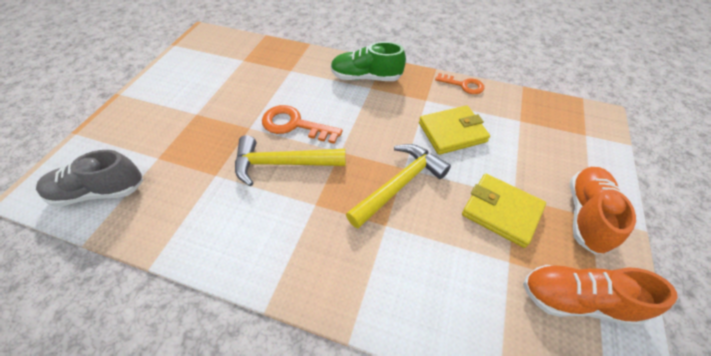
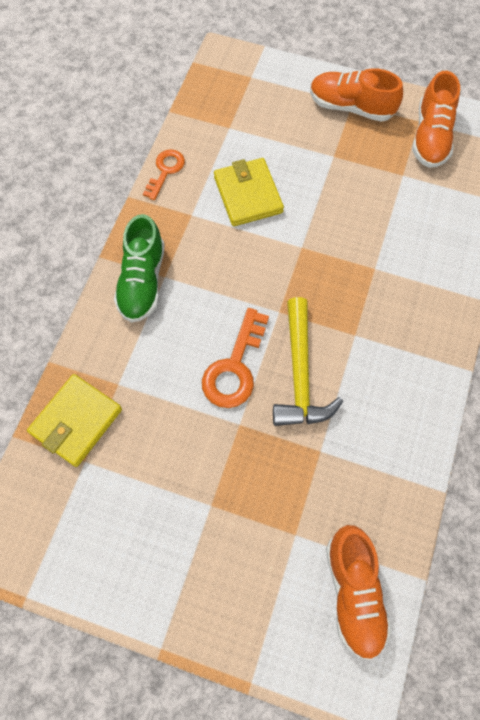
camera: 90 degrees left, 15 degrees up
(99, 191) = (353, 592): grey shoe -> orange shoe
(399, 184) = (324, 253): yellow hammer -> none
(501, 211) = (351, 170): yellow wallet -> yellow wallet (76, 421)

